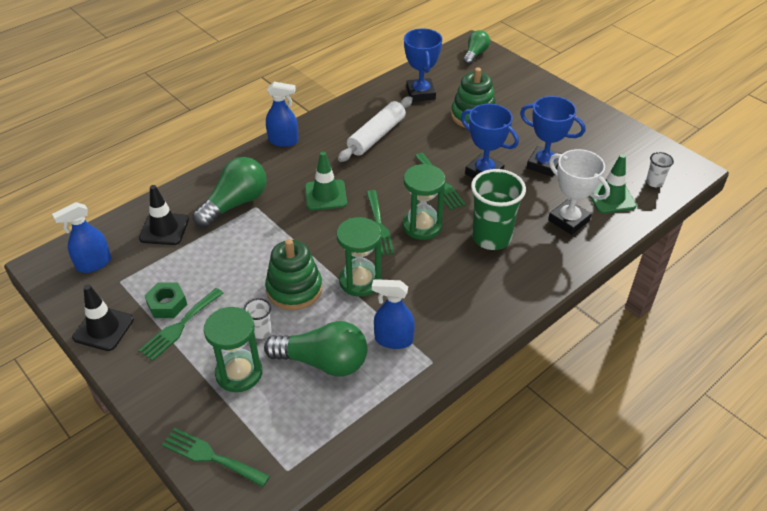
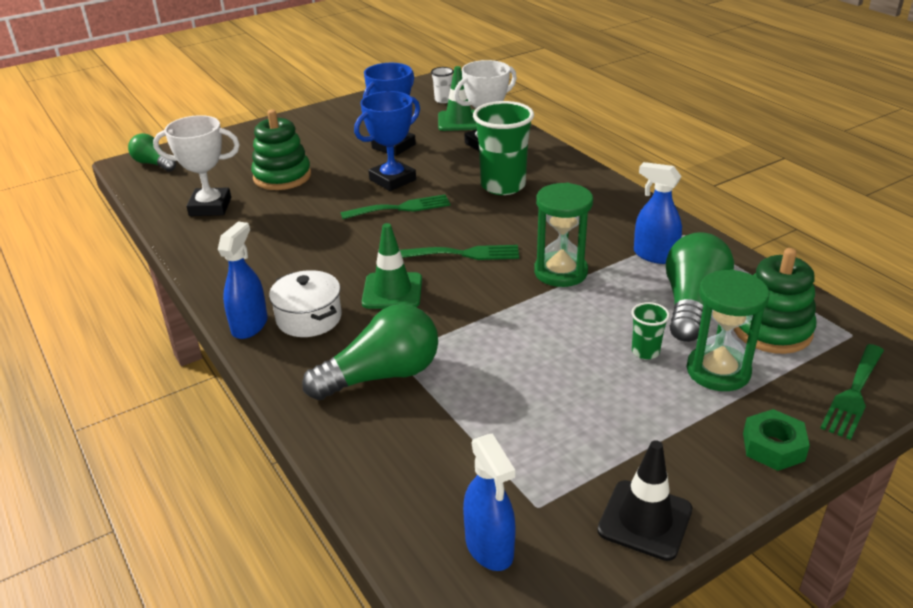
camera: 80 degrees left, 10 degrees down
(164, 229) = (419, 456): black traffic cone -> none
(167, 304) = (593, 445): green nut -> green nut (773, 447)
(180, 326) = (638, 429): green fork -> none
(235, 204) = (382, 375): green light bulb -> green light bulb turned 105 degrees clockwise
(261, 331) = (645, 352): white cup -> green cup
(292, 163) = (309, 318): none -> white pot
(294, 289) = (571, 322): green stacking toy -> green stacking toy (771, 330)
(376, 136) = (283, 245): white rolling pin -> none
(393, 340) = (654, 255): blue spray bottle -> blue spray bottle turned 105 degrees clockwise
(420, 93) = (210, 207): blue trophy -> white trophy
(422, 226) = (473, 225): green hourglass -> none

